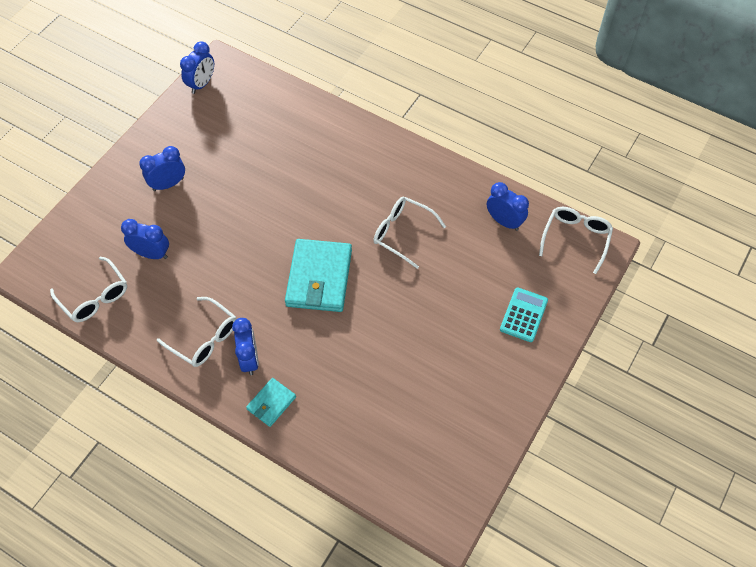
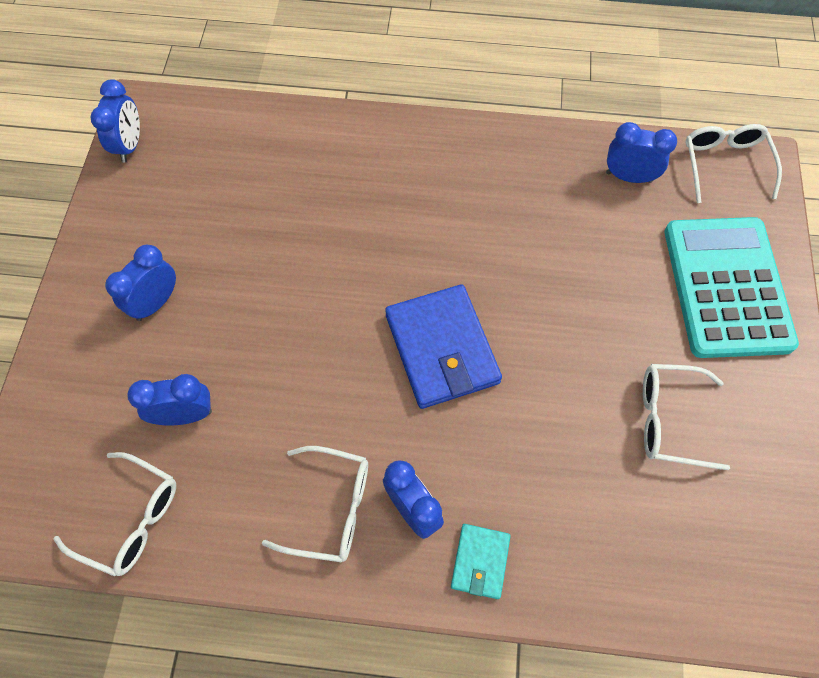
camera: 25 degrees left, 5 degrees up
(319, 278) = (442, 349): turquoise wallet -> blue wallet
(402, 233) = (514, 242): white glasses -> white glasses (669, 420)
(523, 315) = (726, 287): turquoise calculator -> turquoise calculator, size x2.05

